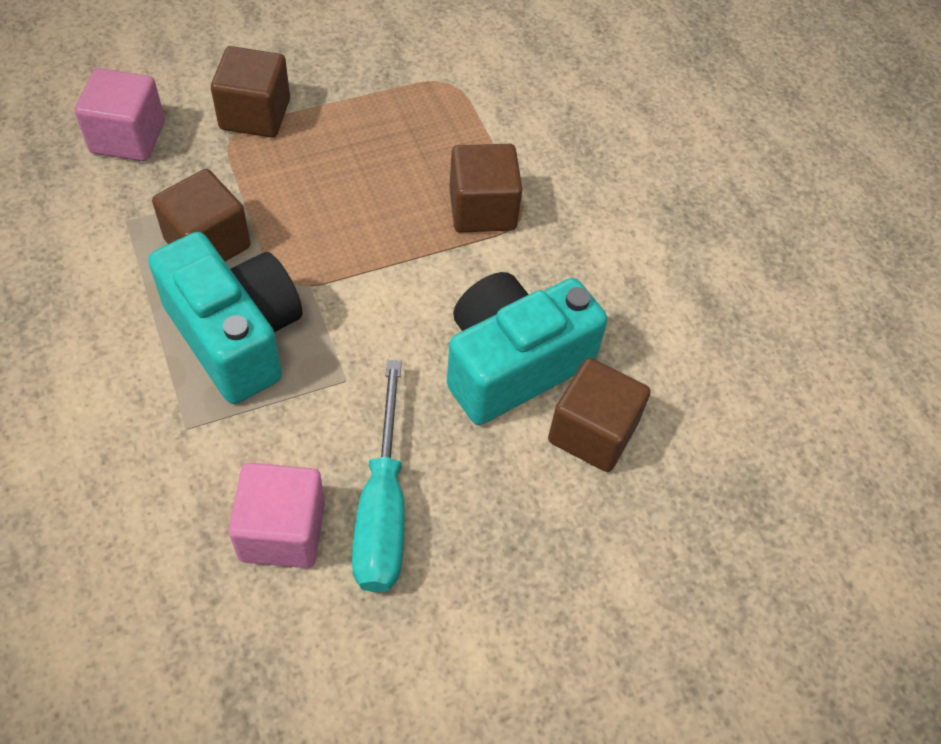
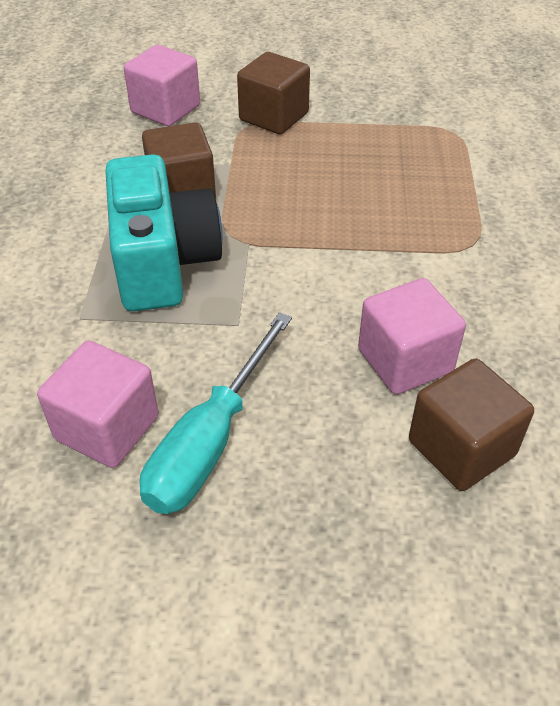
camera: 30 degrees right, 10 degrees down
(482, 209) = (438, 229): brown cube -> none
(512, 364) = (405, 360): turquoise camera -> pink cube

